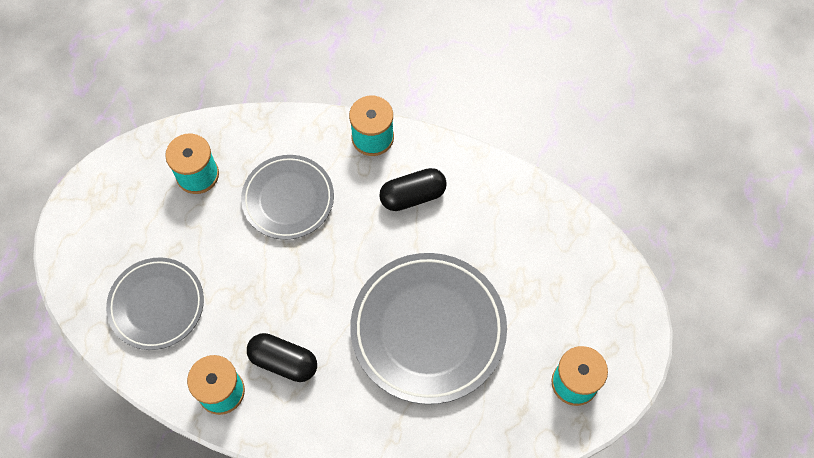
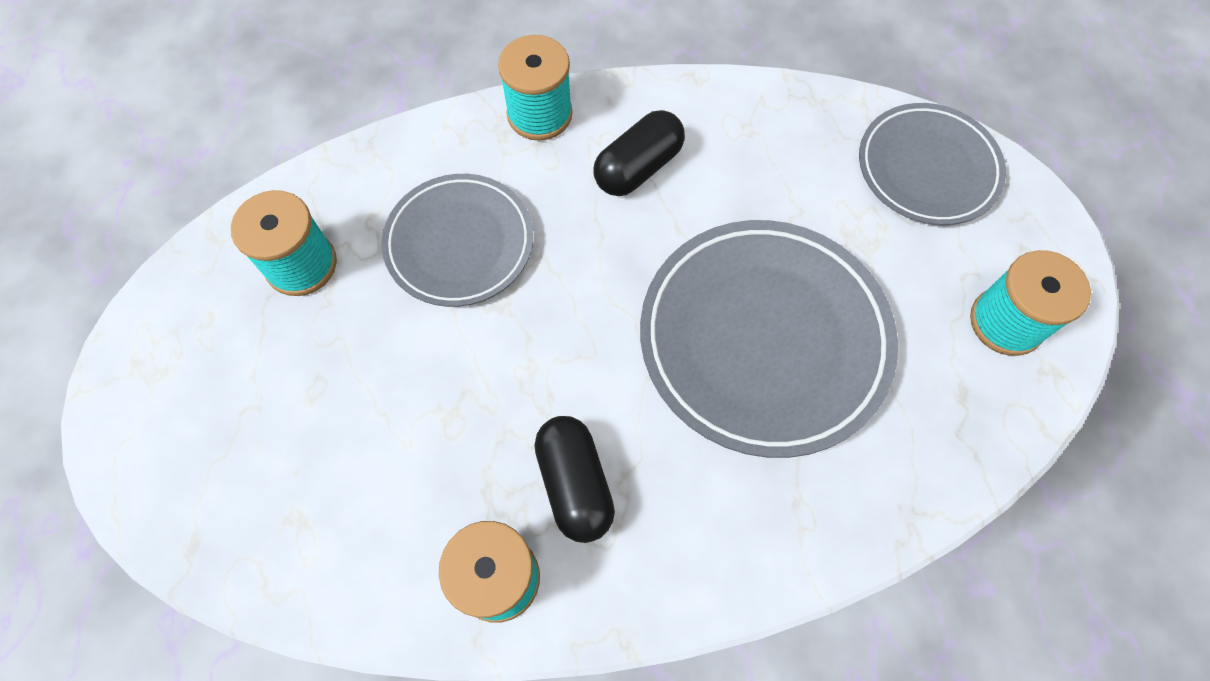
camera: 25 degrees left, 0 degrees up
(157, 305) = (325, 488): grey plate -> grey plate (927, 168)
(283, 361) = (575, 484): black capsule -> black capsule turned 75 degrees clockwise

